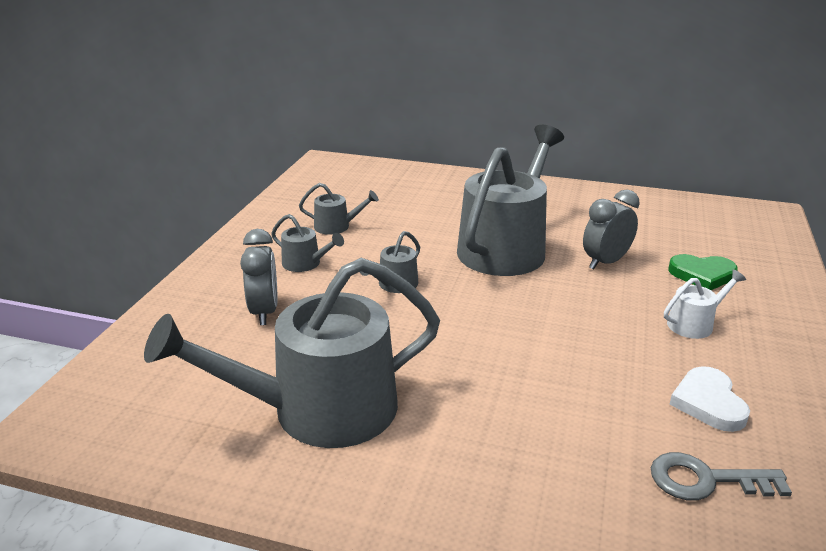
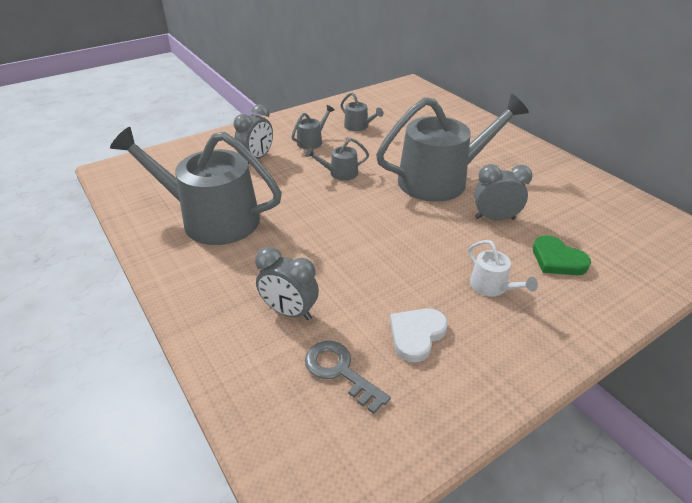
camera: 40 degrees right, 10 degrees up
(305, 263) = (312, 141): grey watering can -> grey watering can turned 120 degrees counterclockwise
(572, 456) = (289, 312): none -> grey clock
(694, 324) = (492, 286): white watering can -> white watering can turned 45 degrees clockwise

